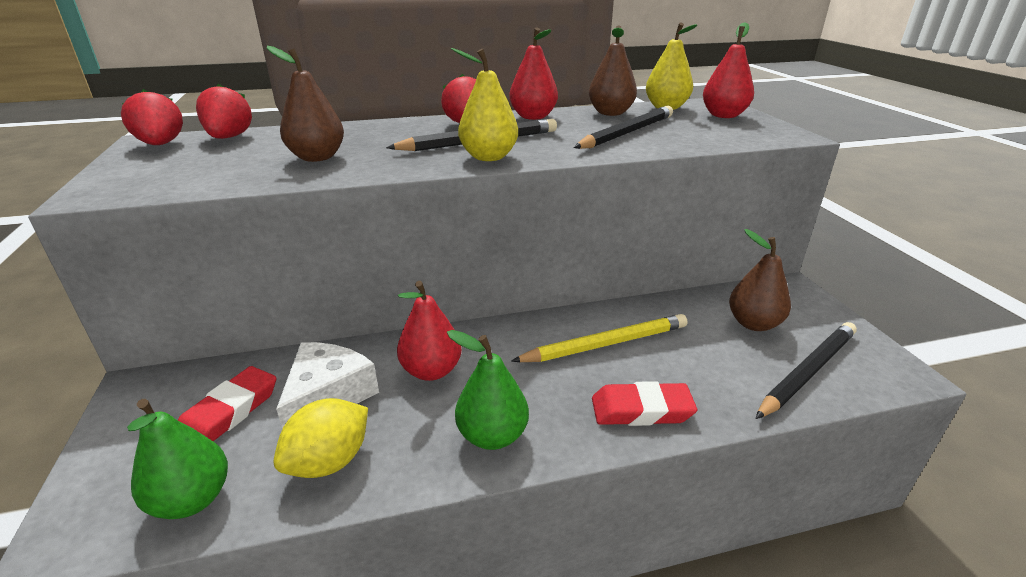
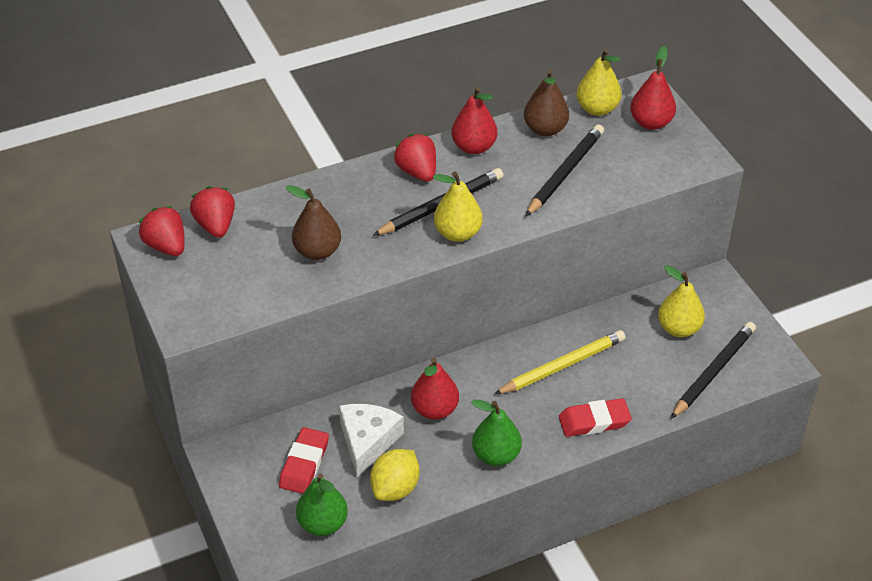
camera: 10 degrees left, 15 degrees up
(753, 323) = (678, 328): brown pear -> yellow pear

